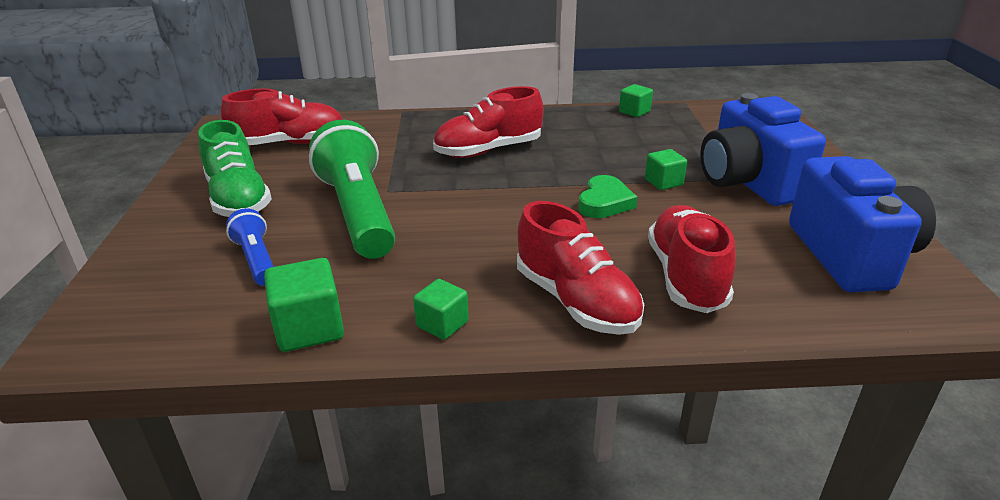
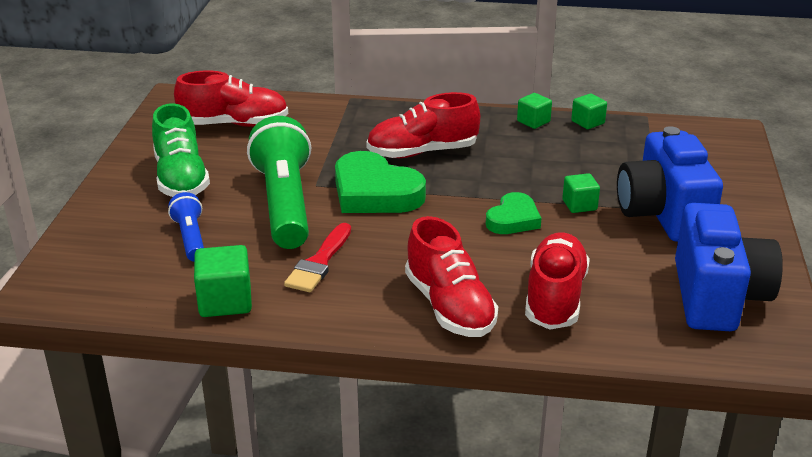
camera: 10 degrees right, 0 degrees up
(412, 269) = (319, 262): none -> red brush
(442, 324) = (332, 311): green cube -> green cube (533, 121)
(452, 191) = (375, 192): none -> green heart

